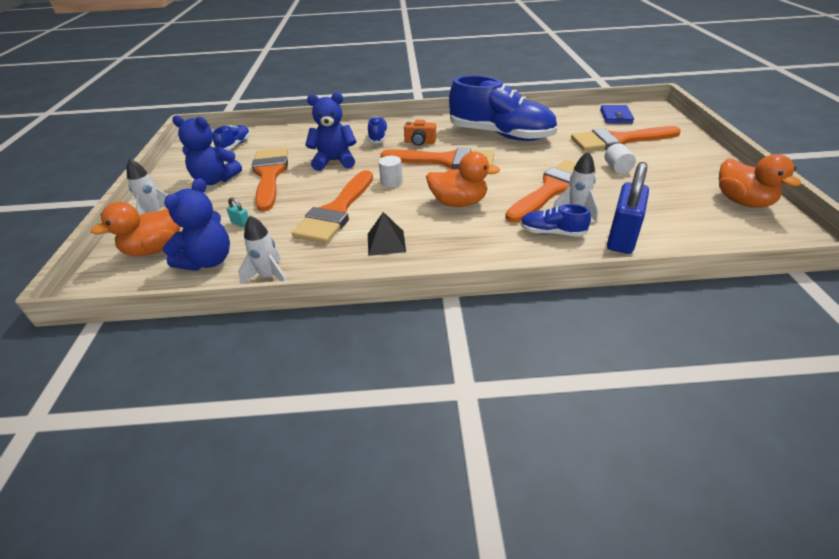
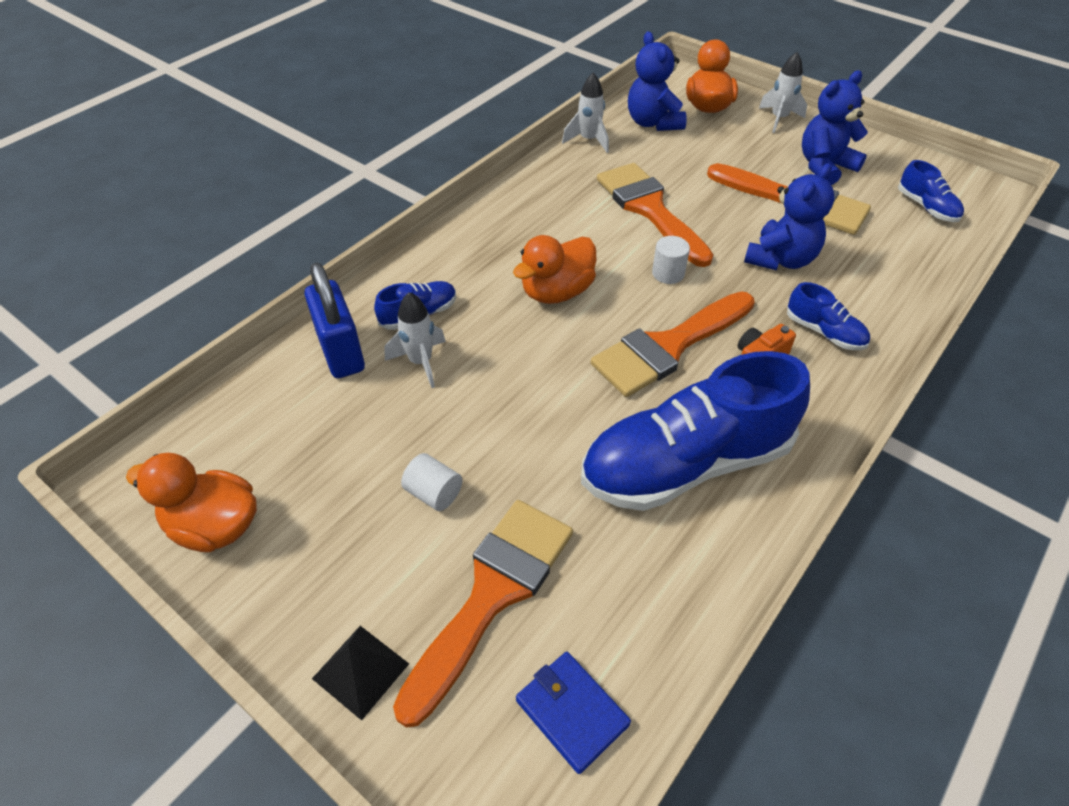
camera: 130 degrees right, 10 degrees up
(241, 223) = (698, 153): turquoise padlock -> none
(386, 242) = (554, 211): black pyramid -> black pyramid (360, 671)
(553, 189) = (480, 383): orange brush -> none

